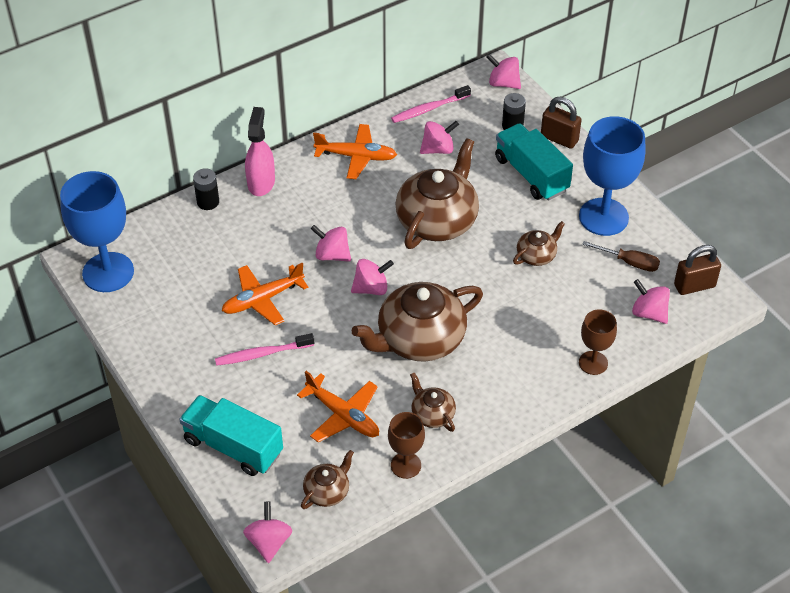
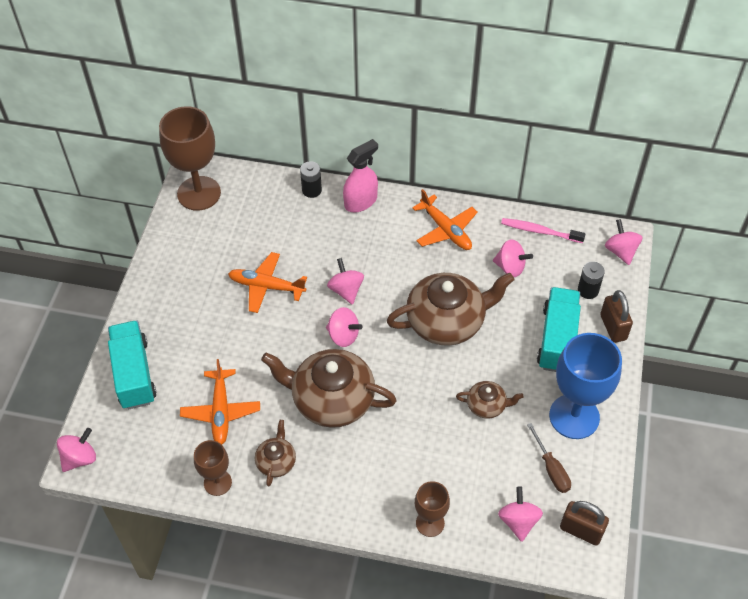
camera: 45 degrees right, 5 degrees up
(108, 272) = (199, 193): blue goblet -> brown goblet
(262, 354) = (222, 325): pink toothbrush -> none
(327, 491) = (151, 456): brown teapot -> none

